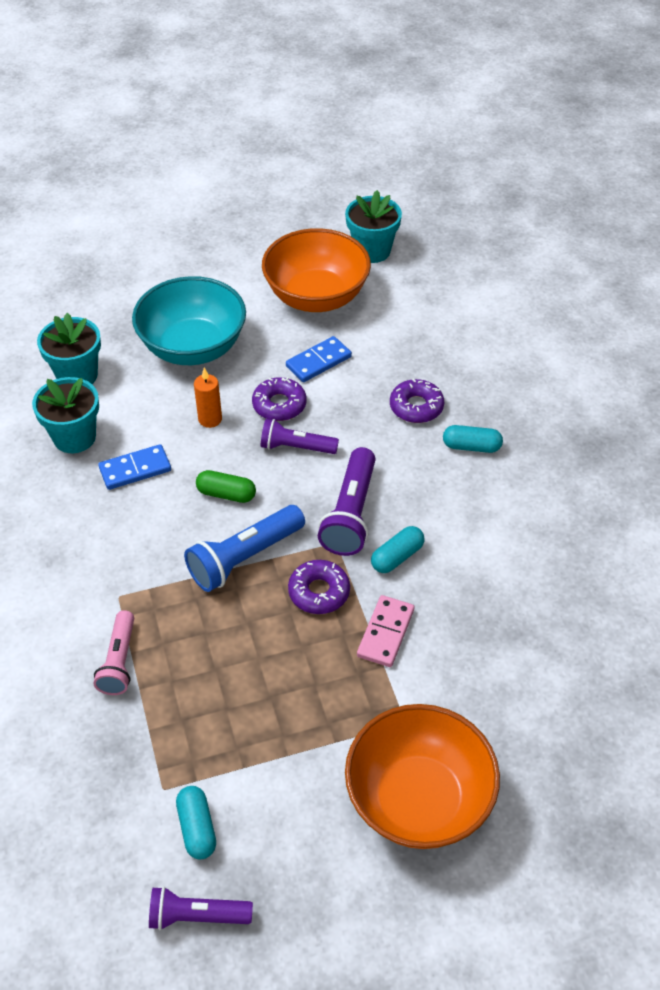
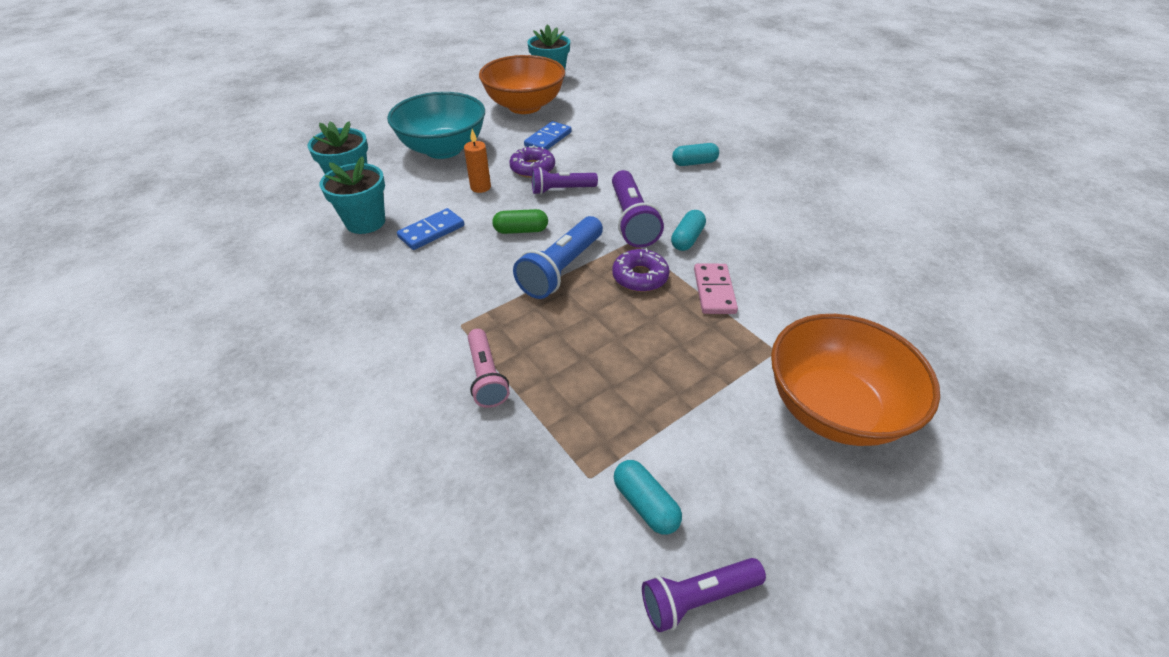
camera: 20 degrees left, 5 degrees down
(416, 407) = (638, 149): purple donut -> none

